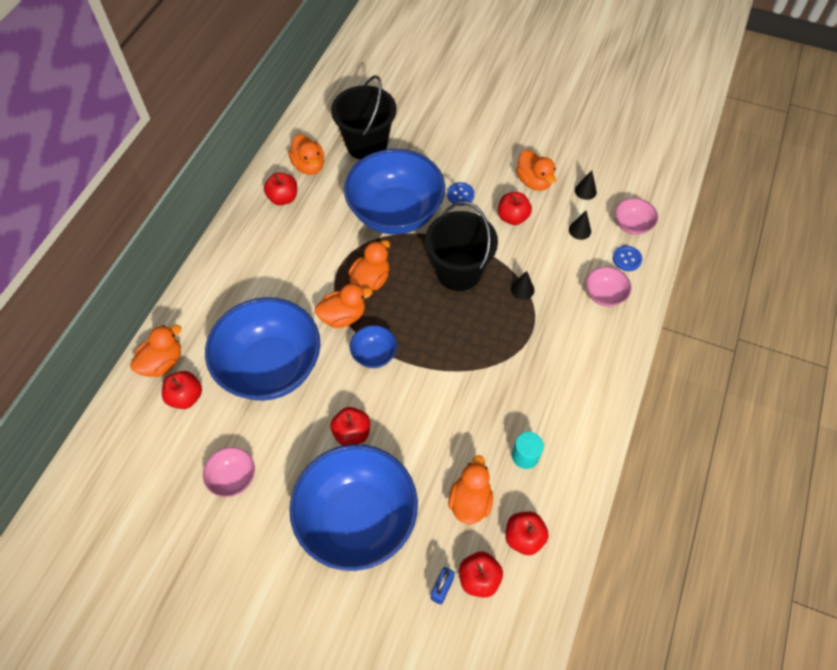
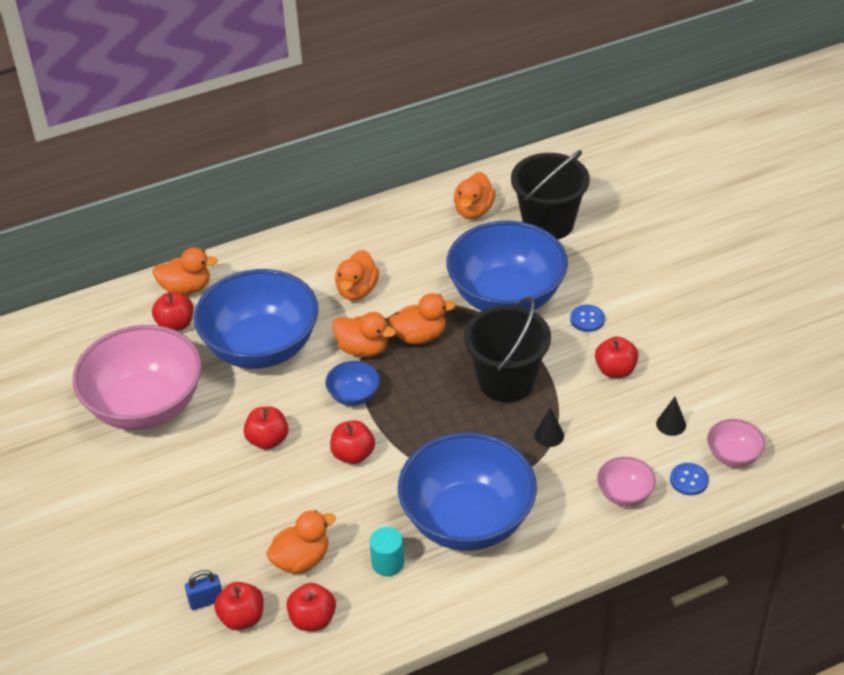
camera: 45 degrees right, 15 degrees down
(233, 478) = (145, 406): pink bowl -> pink bowl, size x2.32
(283, 198) = (420, 223): red apple -> red apple (353, 454)
(357, 519) = (201, 503): blue bowl -> blue bowl (467, 520)
(534, 181) = (677, 353): orange duck -> orange duck (357, 290)
(585, 191) = (722, 395): black cone -> none

